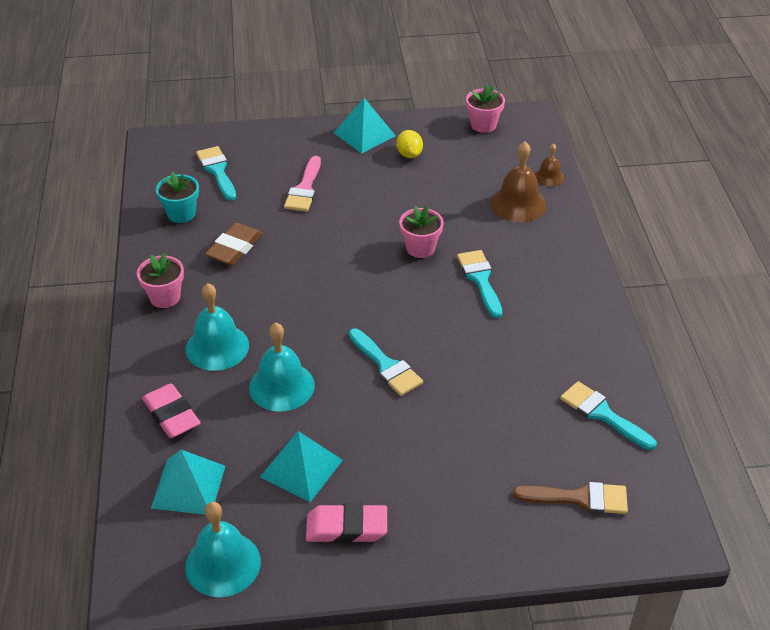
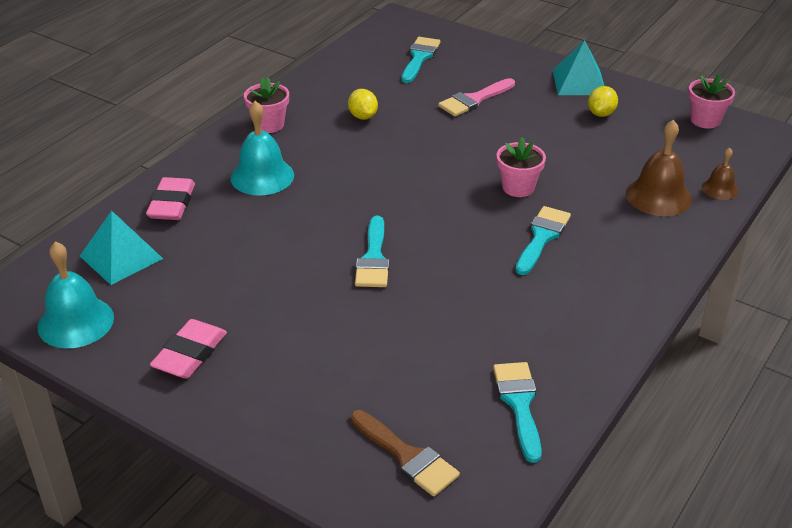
camera: 40 degrees right, 5 degrees down
(181, 213) = (354, 75): turquoise flower pot -> none
(234, 248) = (363, 116): brown eraser -> yellow lemon
(281, 386) = (273, 228): turquoise bell -> none
(301, 468) = (213, 292): turquoise pyramid -> none
(346, 528) = (190, 354): pink eraser -> pink eraser turned 75 degrees clockwise

